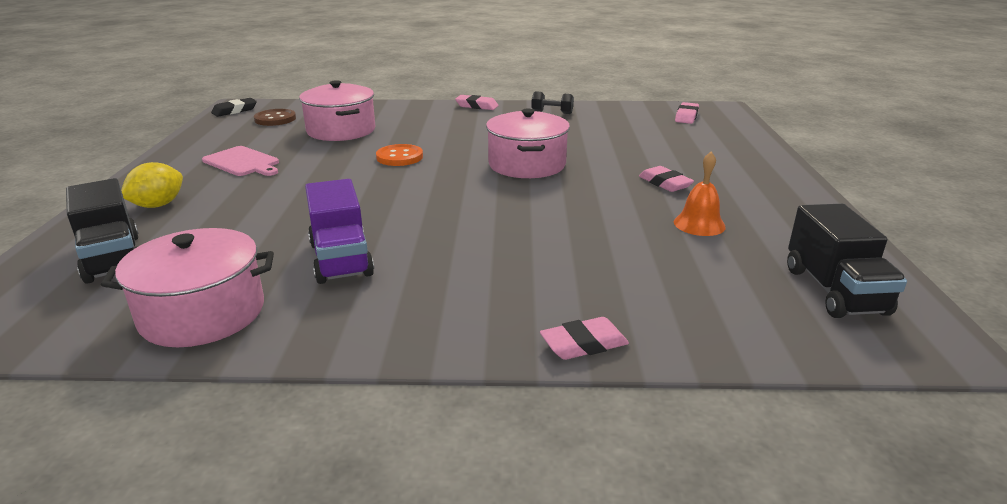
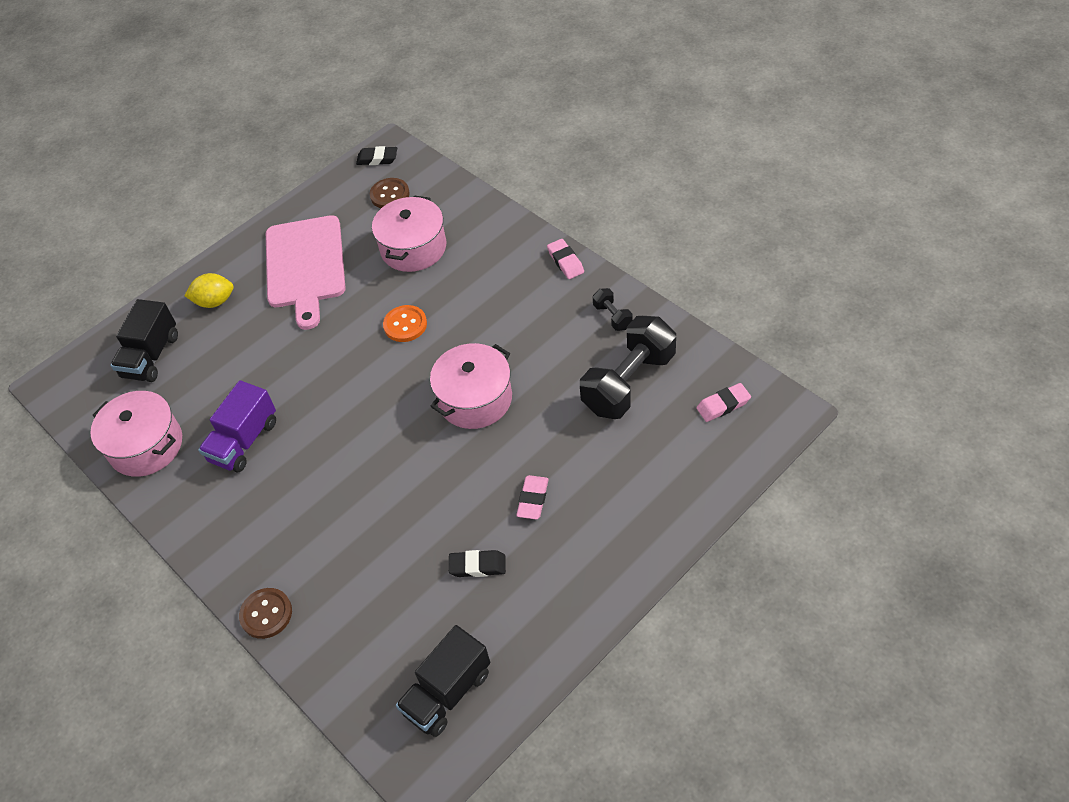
camera: 50 degrees right, 25 degrees up
(242, 162) = (305, 266): pink cutting board -> pink cutting board, size x1.84
(584, 344) = (266, 614): pink eraser -> brown button
(616, 127) = (628, 382): none -> black dumbbell
(699, 224) = (477, 566): orange bell -> black eraser

